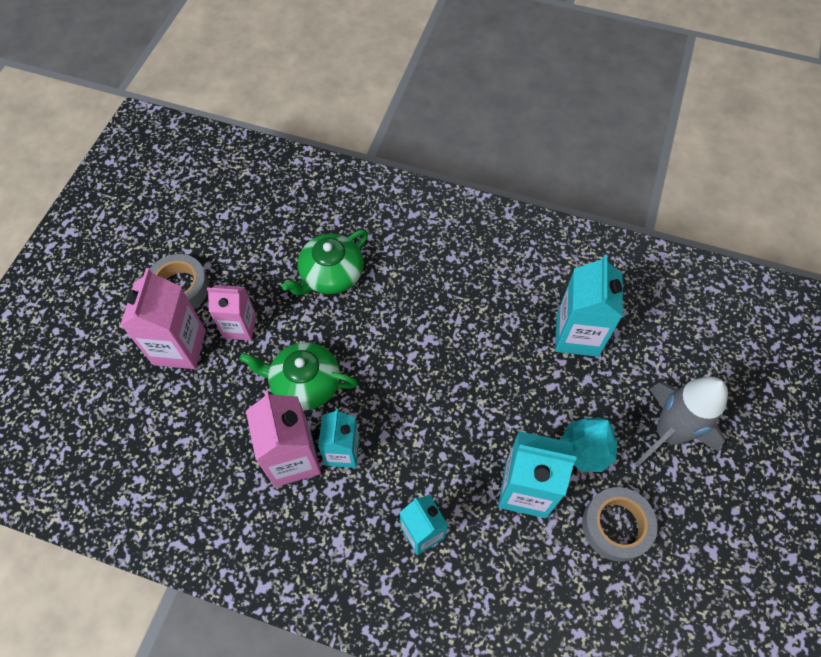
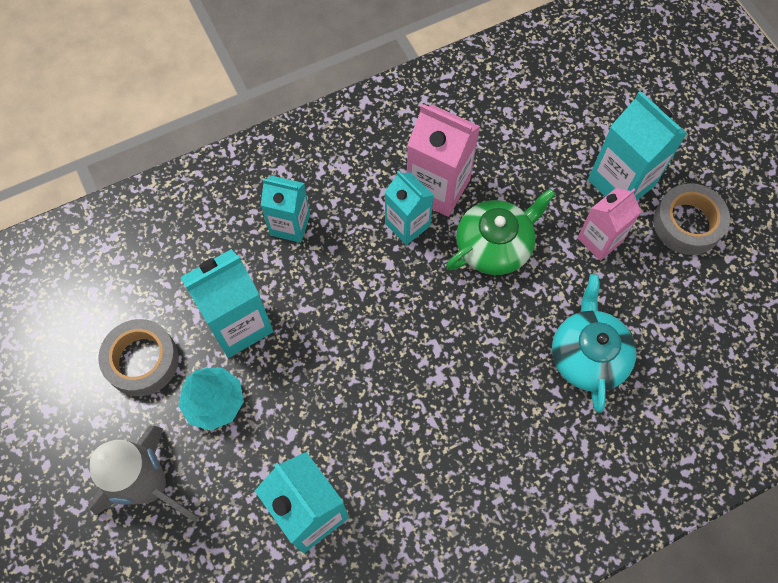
camera: 135 degrees right, 5 degrees up
(179, 347) = (621, 182): pink carton -> turquoise carton
(330, 275) = (588, 355): green teapot -> turquoise teapot

